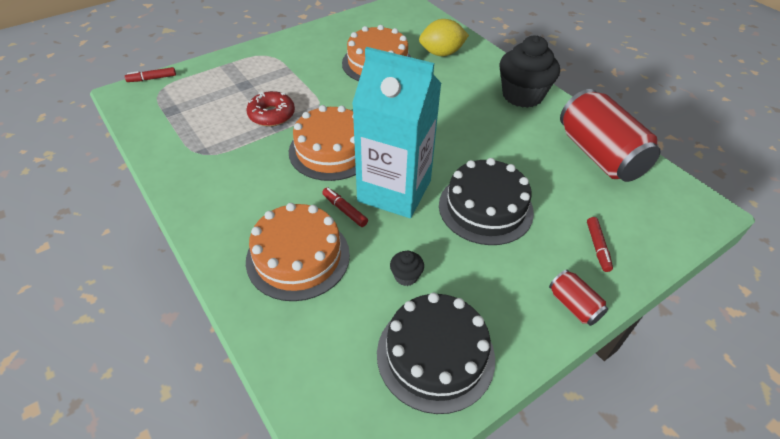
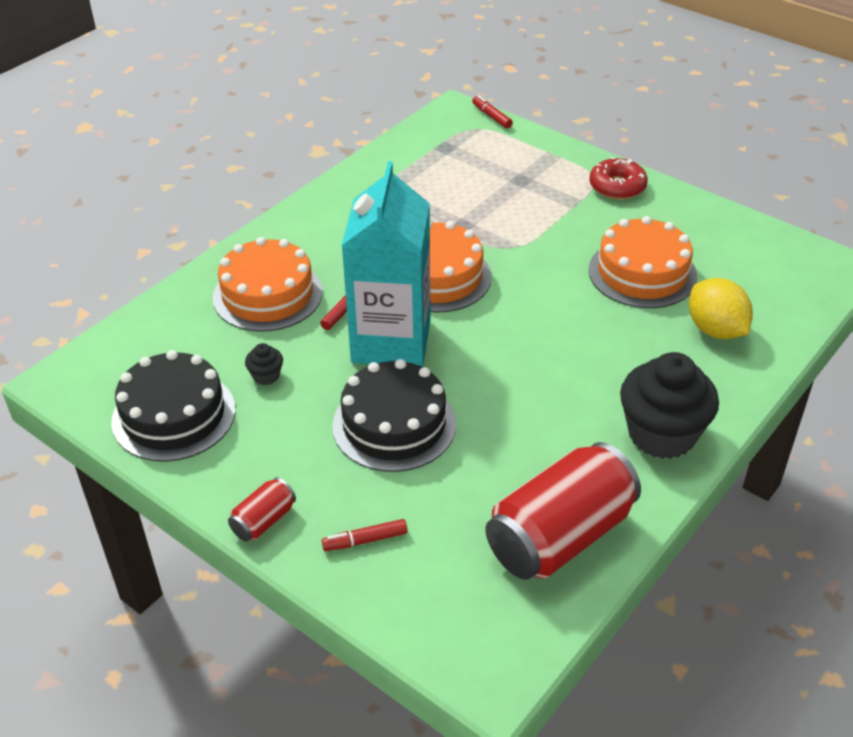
camera: 75 degrees right, 5 degrees down
(272, 115) = (477, 216): red donut -> red donut (617, 186)

